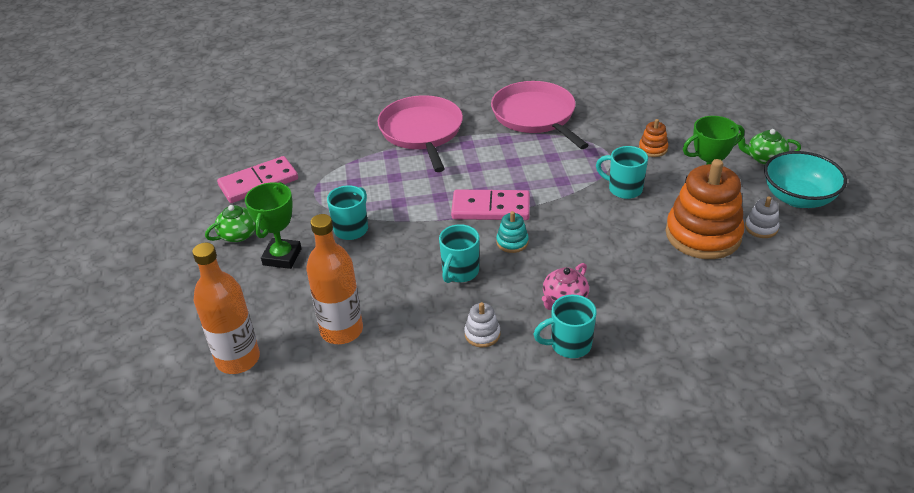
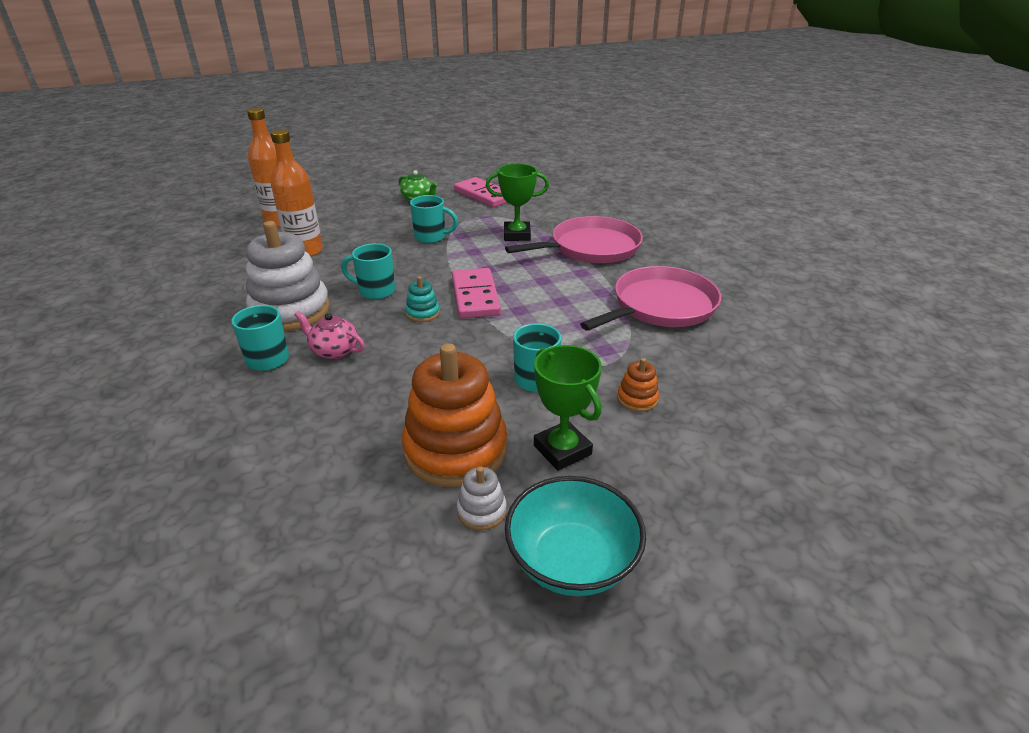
camera: 75 degrees right, 5 degrees down
(282, 257) = (392, 217): green trophy -> green trophy (517, 235)
(482, 334) = (290, 311): white stacking toy -> white stacking toy, size x2.31
(764, 158) = (670, 519): green teapot -> none

